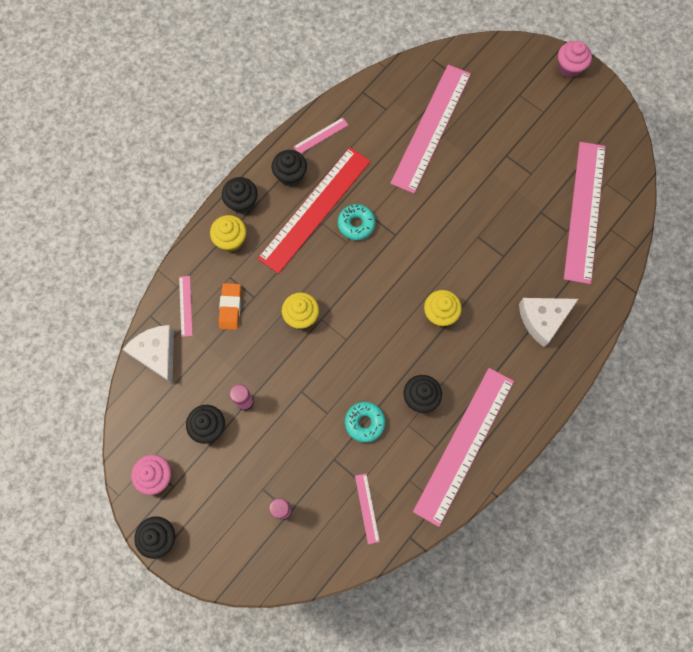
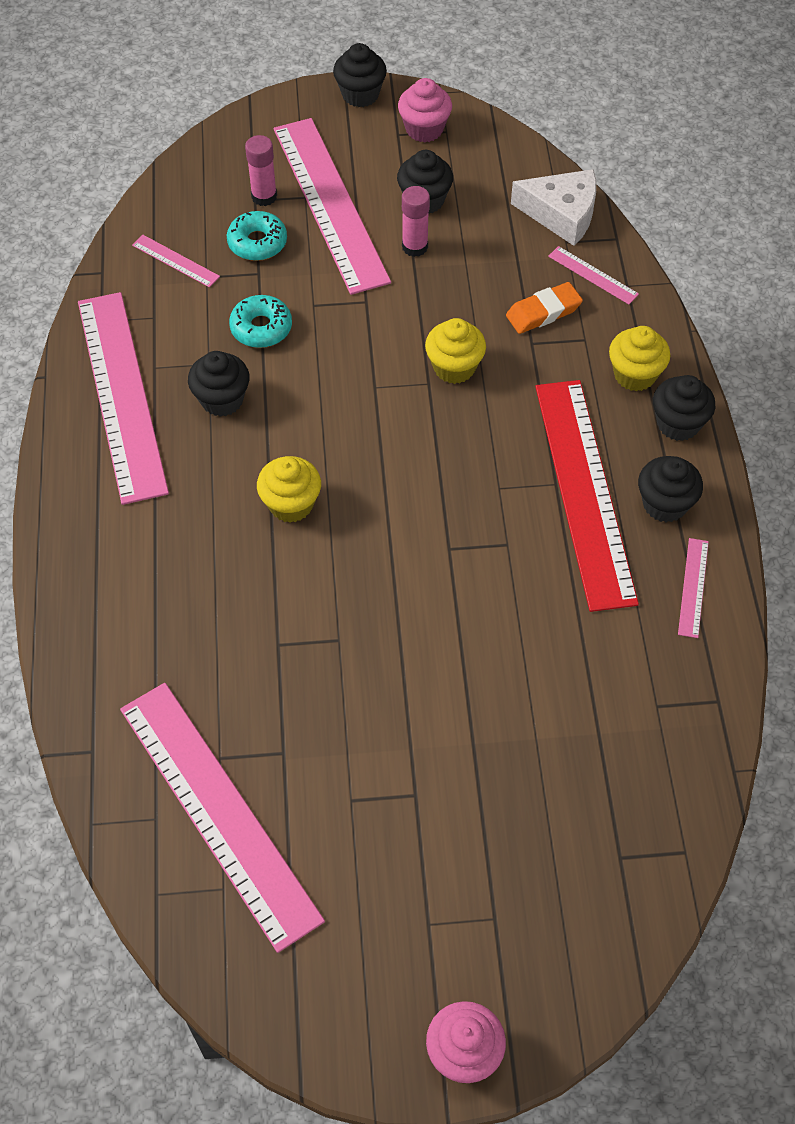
camera: 135 degrees right, 15 degrees down
(230, 307) = (543, 312): orange eraser -> orange eraser turned 75 degrees counterclockwise
(356, 224) = (512, 518): turquoise donut -> turquoise donut (257, 242)
(431, 128) = (564, 737): pink ruler -> pink ruler (330, 204)
(542, 319) = (148, 607): white cheese -> none

